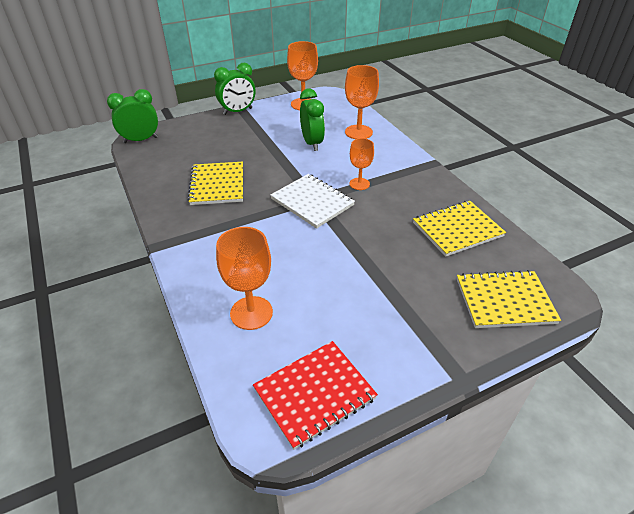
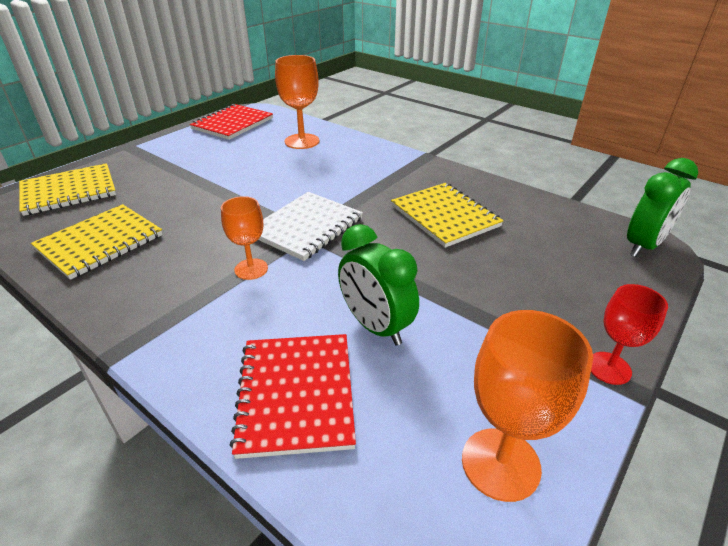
camera: 155 degrees right, 5 degrees down
(237, 111) = (609, 368): green clock -> red goblet
(312, 202) = (306, 227): white notebook -> white notebook turned 75 degrees counterclockwise
(358, 132) = (296, 394): orange goblet -> red notebook

